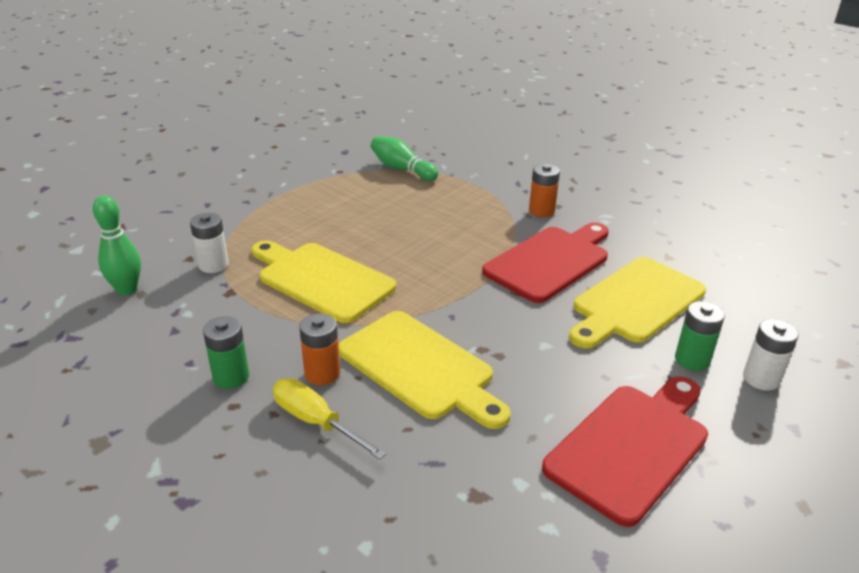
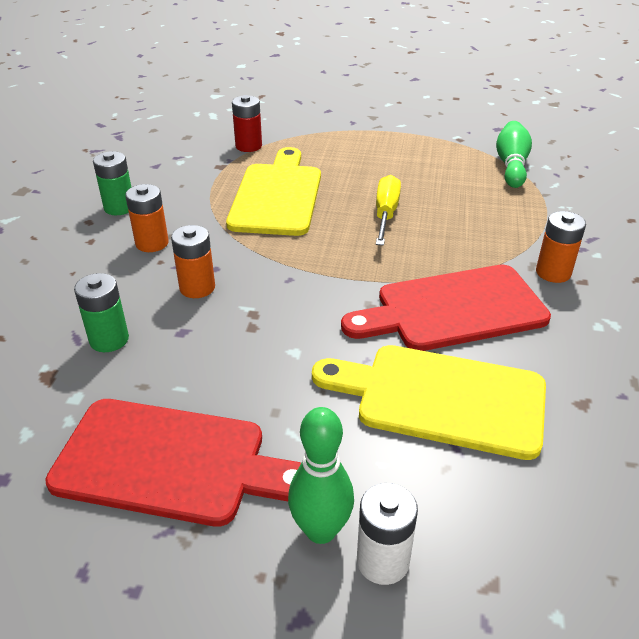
camera: 60 degrees right, 5 degrees up
(127, 290) = (186, 130): green bowling pin -> green bowling pin (321, 530)
(213, 265) = (248, 146): white battery -> red battery
(315, 421) = (92, 262): yellow screwdriver -> yellow screwdriver (386, 214)
(420, 367) = (197, 288): yellow cutting board -> orange battery
(550, 261) = (453, 309): red cutting board -> red cutting board turned 150 degrees clockwise
(692, 360) = (367, 479): green battery -> green battery (109, 339)

